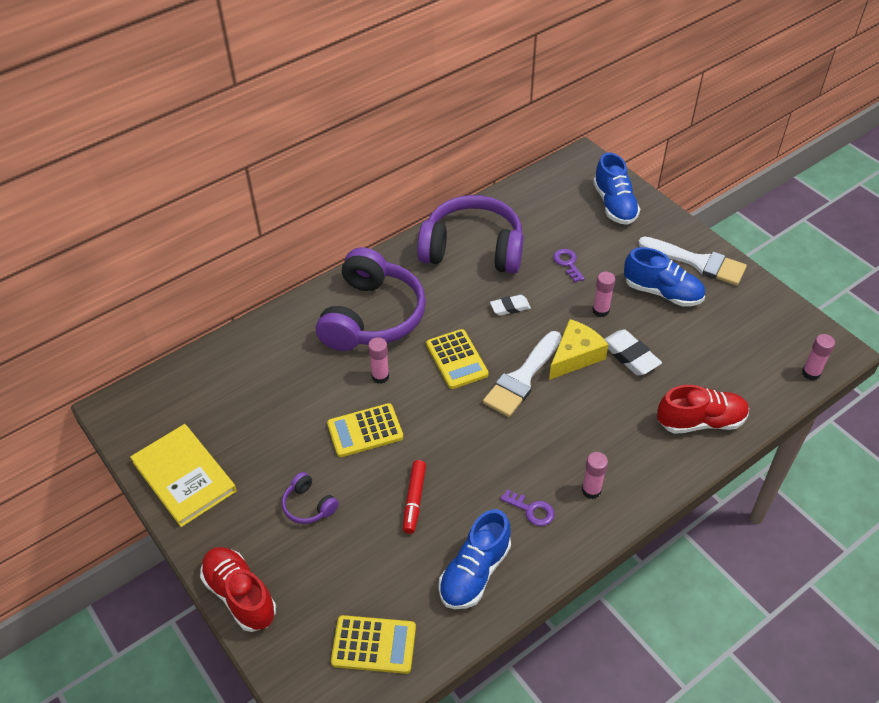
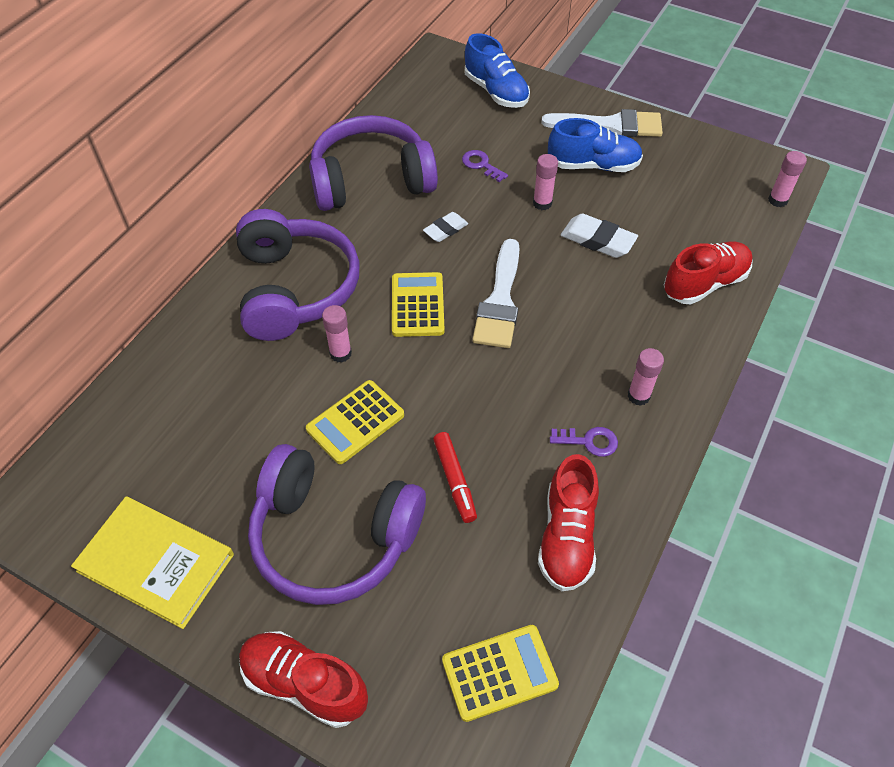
camera: 25 degrees left, 5 degrees up
(308, 505) = (333, 536): purple headphones -> purple headphones, size x2.41
(456, 359) = (417, 305): yellow calculator -> yellow calculator turned 135 degrees counterclockwise
(474, 572) = (567, 536): blue shoe -> red shoe
(575, 356) = (542, 258): yellow cheese -> none

